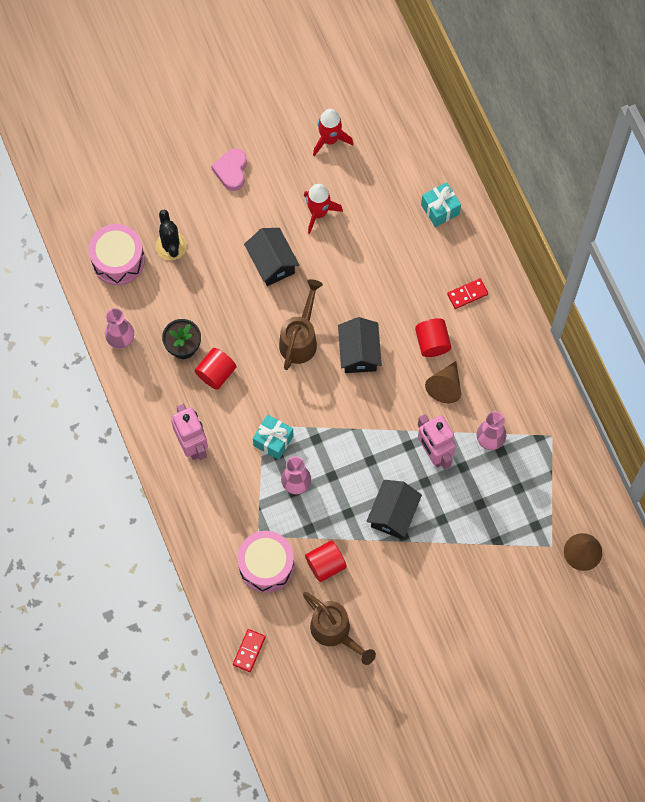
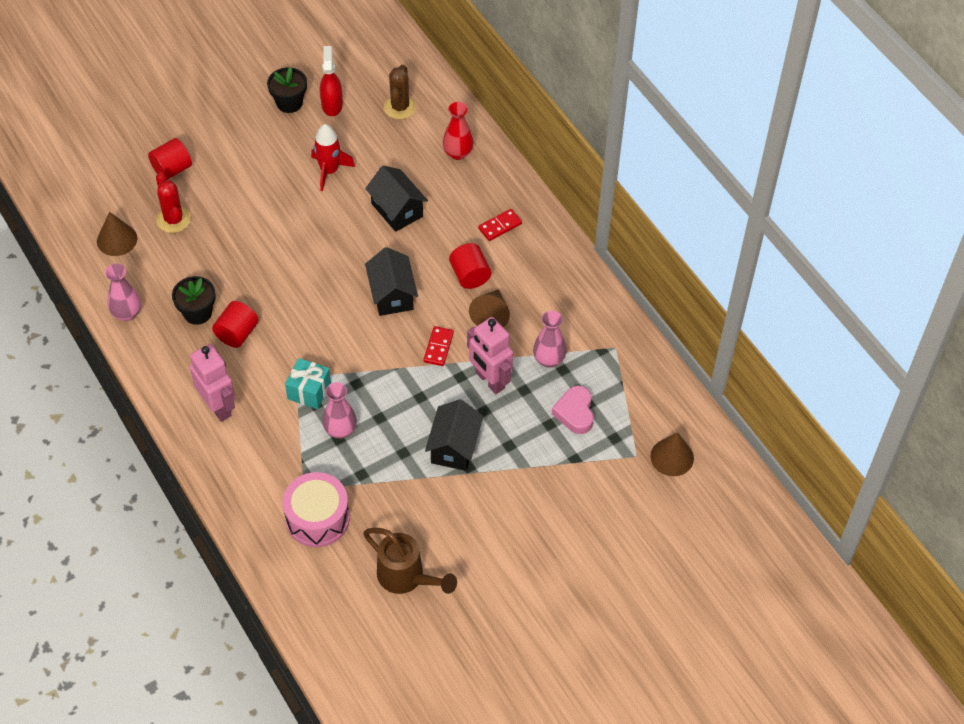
camera: 10 degrees left, 15 degrees down
(118, 260) = (117, 239): pink drum -> brown cone
(171, 246) = (173, 219): black cactus -> red cactus
(231, 171) = (231, 144): pink heart -> pink heart (575, 412)
(249, 651) = (309, 611): red domino -> red domino (438, 347)
(272, 263) = (285, 222): black house -> black house (397, 210)
(290, 132) = (289, 103): none -> black flower pot
(300, 338) = (326, 289): brown watering can -> none
(325, 564) = (385, 508): red cylinder -> red cylinder (172, 169)
(329, 139) = (332, 105): red rocket -> red spray bottle
(393, 151) = (400, 107): none -> brown cactus
(440, 209) = (458, 153): turquoise gift -> red vase

